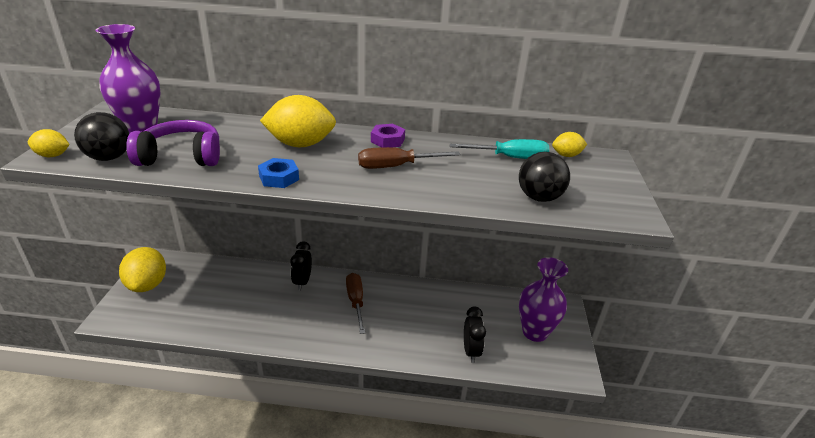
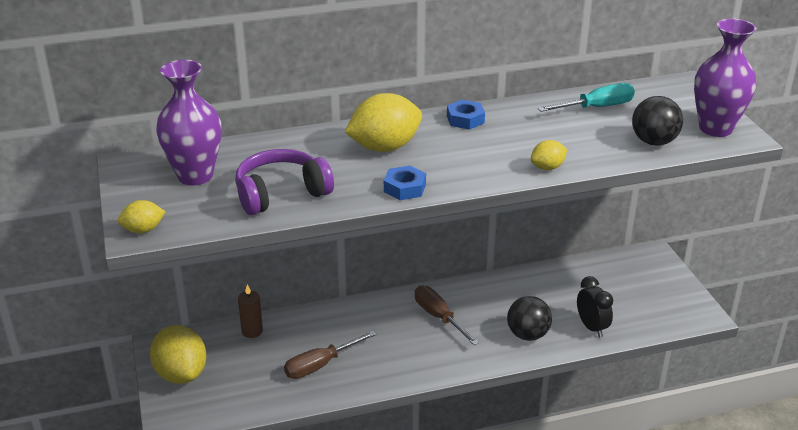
camera: 20 degrees left, 0 degrees up
(109, 157) = (207, 215): black ball -> black ball (527, 335)
(219, 269) = (252, 331): none -> brown candle
(302, 282) = (362, 315): black clock -> none
(387, 140) = (465, 119): purple nut -> blue nut
(396, 166) = (501, 146): brown screwdriver -> brown screwdriver (320, 365)
(534, 332) = (641, 290): purple vase -> purple vase (715, 128)
(566, 155) = (645, 91): yellow lemon -> yellow lemon (547, 167)

